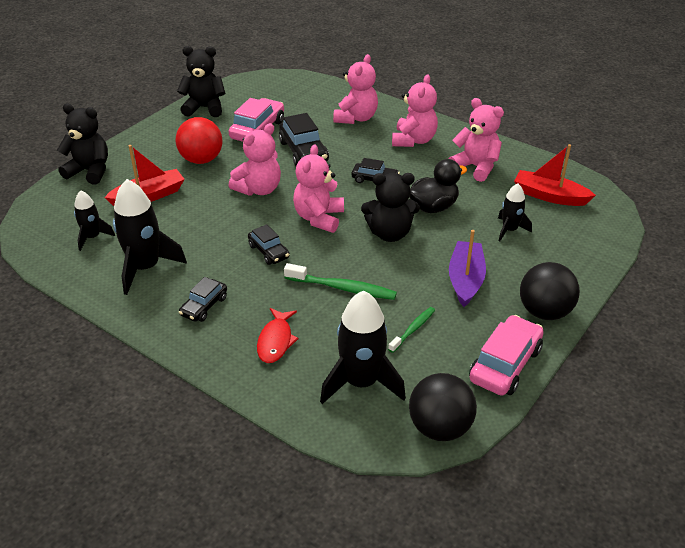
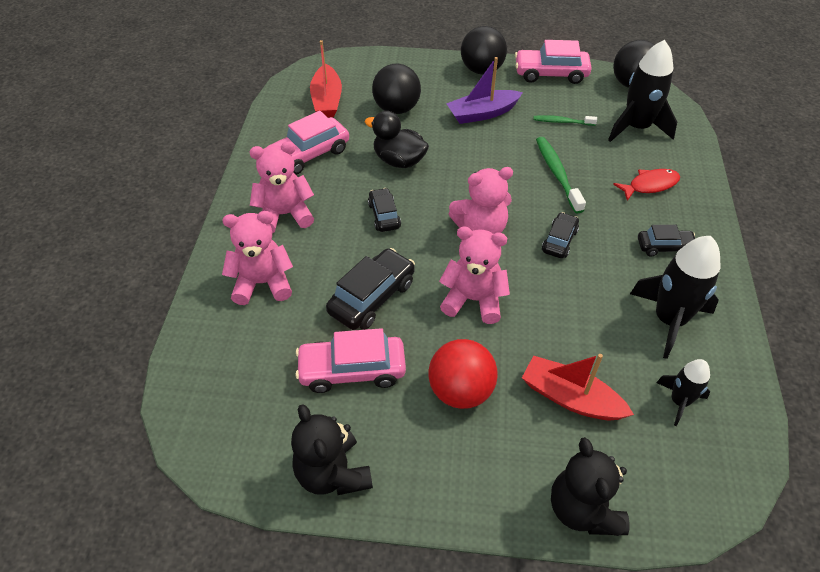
camera: 120 degrees left, 10 degrees up
(390, 233) = (462, 173): black teddy bear -> none
(476, 167) = (309, 154): pink teddy bear -> pink car
(509, 230) = (396, 109): black rocket -> black ball

